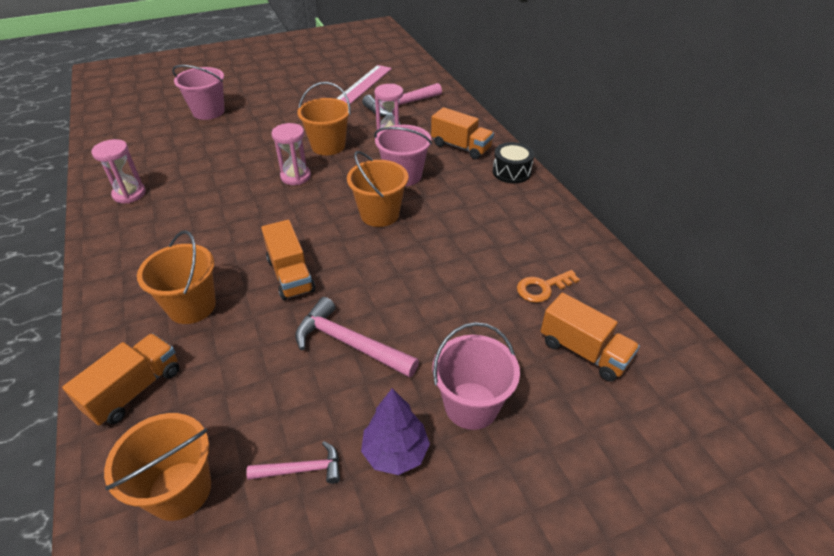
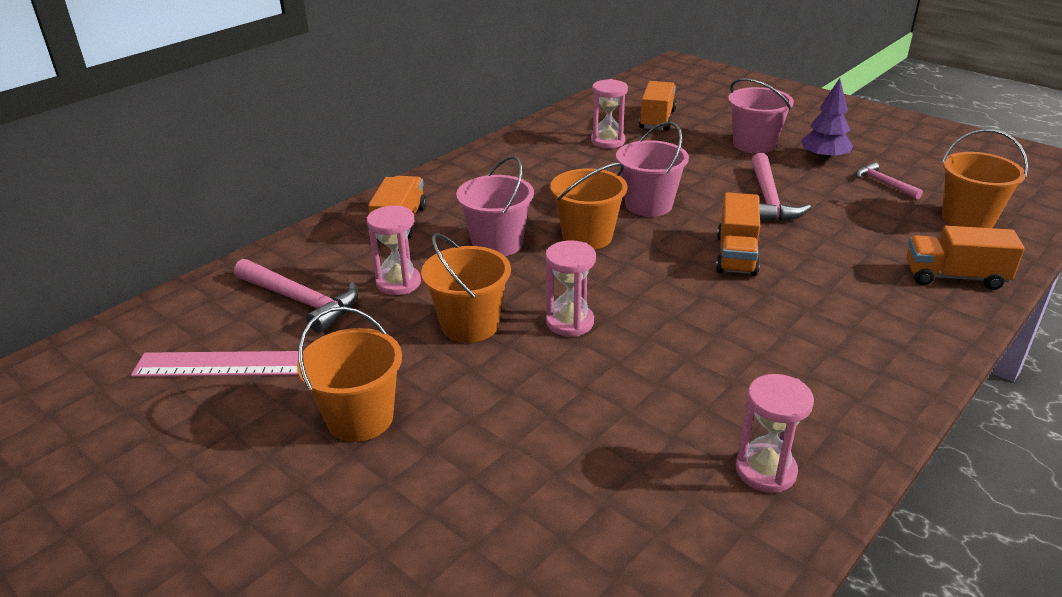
camera: 115 degrees left, 10 degrees down
(192, 306) = (847, 294): orange bucket -> orange bucket (360, 418)
(208, 112) = (444, 535): pink bucket -> pink bucket (648, 205)
(290, 275) = (736, 255): orange truck -> orange truck turned 150 degrees clockwise
(511, 172) = (436, 183): black drum -> none
(542, 288) = (608, 141): orange key -> pink hourglass

